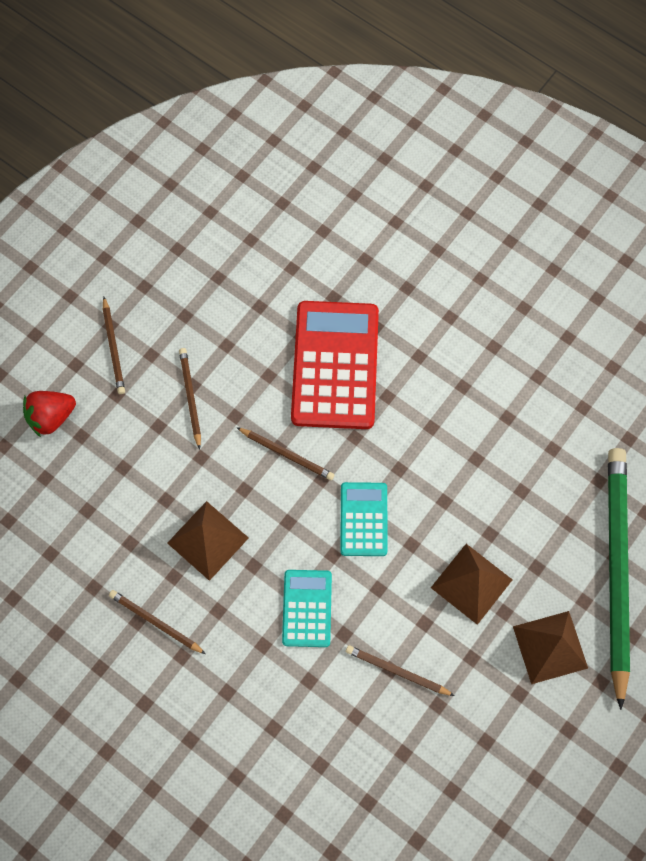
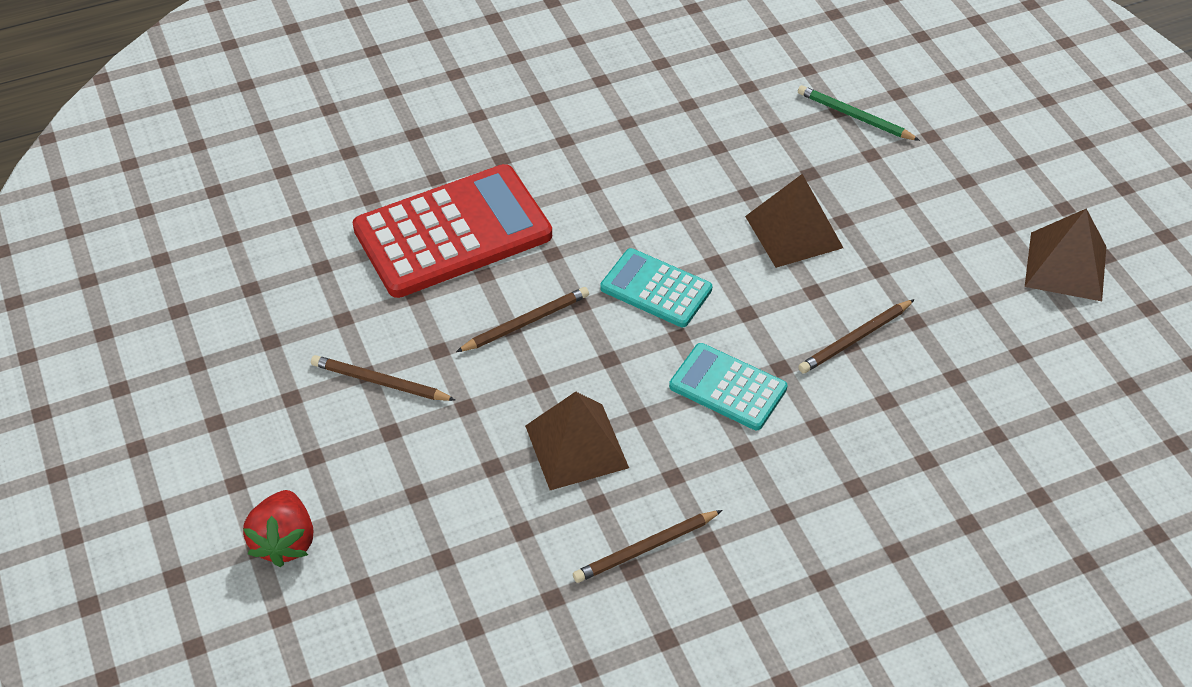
camera: 60 degrees left, 20 degrees down
(113, 347) = (248, 431): brown pencil -> none
(335, 365) = (452, 232): red calculator -> red calculator turned 120 degrees clockwise
(550, 647) = (905, 201): brown pyramid -> brown pyramid (1066, 266)
(616, 571) = (855, 116): green pencil -> green pencil, size x0.43

